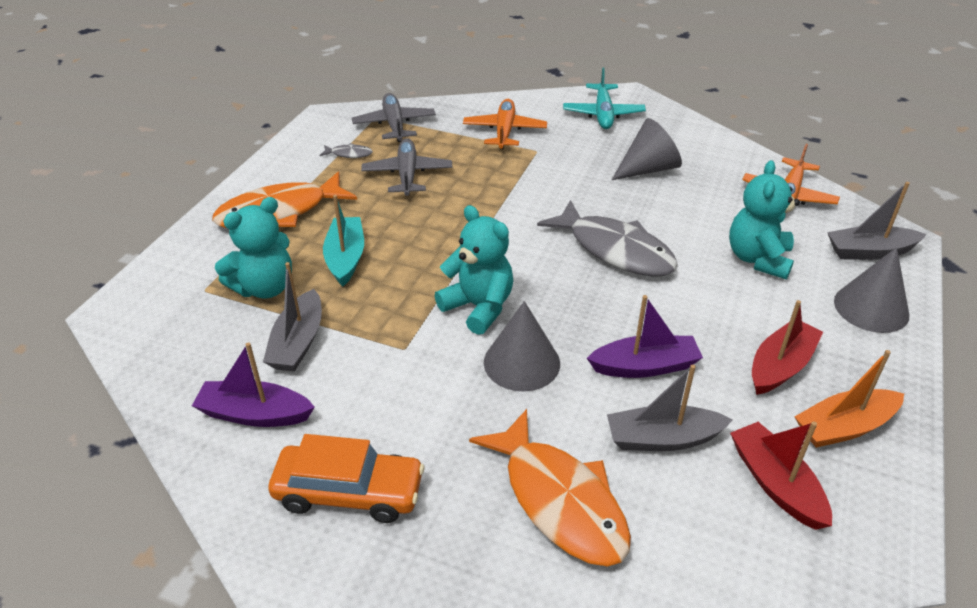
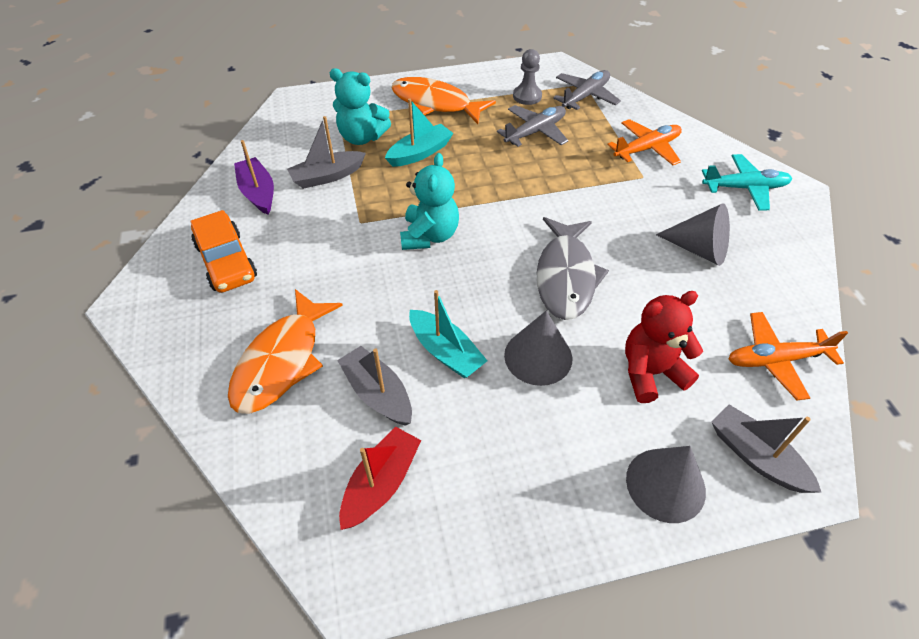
camera: 55 degrees right, 10 degrees up
(349, 154) = (527, 96): grey fish -> grey pawn
(521, 362) = (393, 283): grey cone -> grey cone (538, 356)
(603, 114) = (745, 188): turquoise plane -> turquoise plane turned 150 degrees counterclockwise
(645, 366) = (445, 351): purple boat -> turquoise boat
(758, 259) = (651, 372): turquoise teddy bear -> red teddy bear
(780, 366) = (520, 440): red boat -> none
(844, 427) = (481, 512): orange boat -> none

